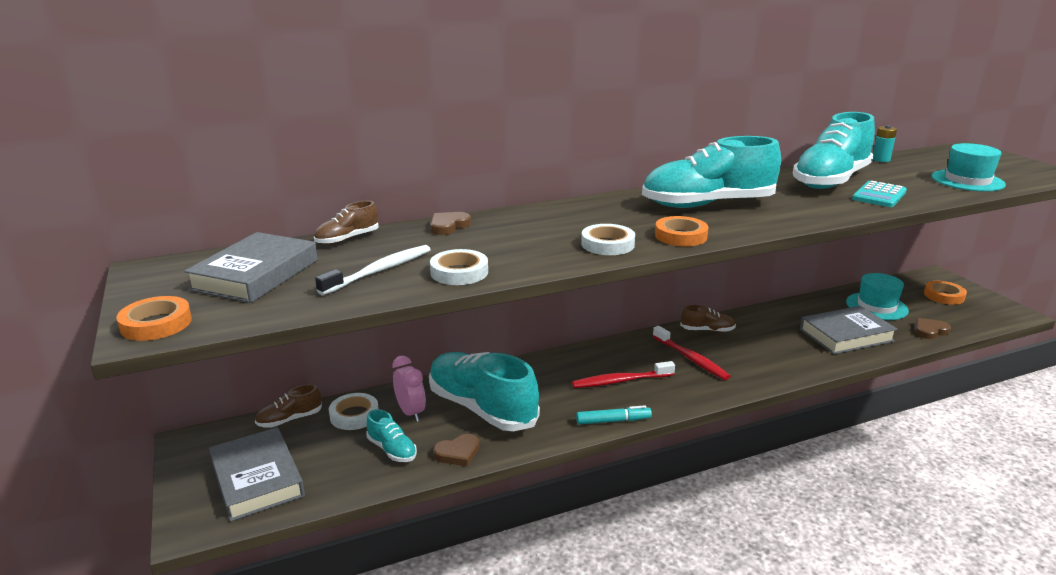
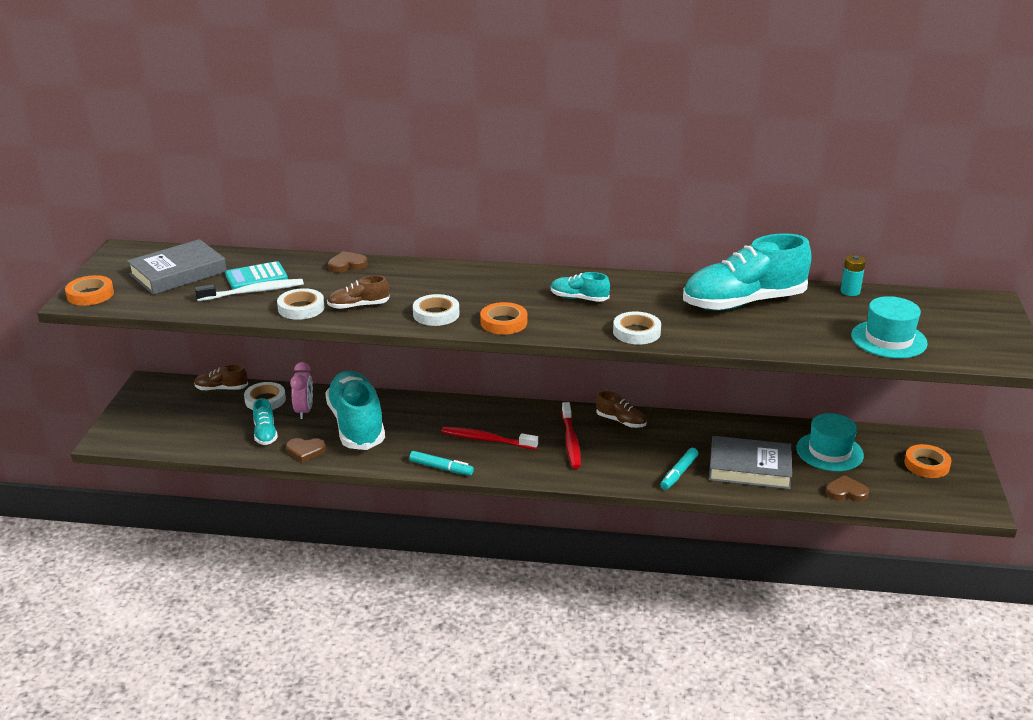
camera: 30 degrees right, 5 degrees up
(257, 479) = (167, 423): grey book -> none
(347, 239) = (265, 258): brown shoe -> brown shoe (358, 306)
(707, 204) = (579, 298): turquoise shoe -> turquoise shoe, size x0.46
(799, 217) = (636, 332): none -> white tape
(805, 356) = (679, 473): none -> turquoise marker
(879, 195) = (757, 331): turquoise calculator -> turquoise calculator (256, 277)

